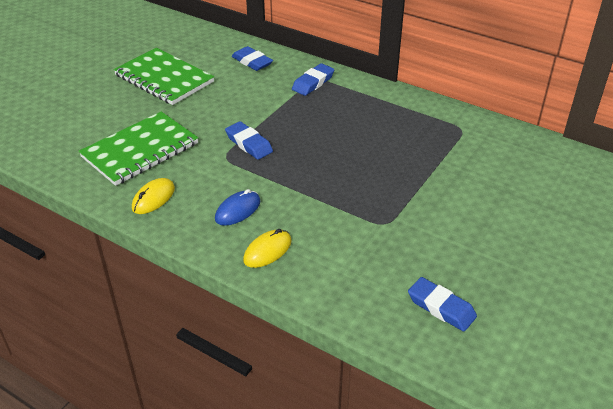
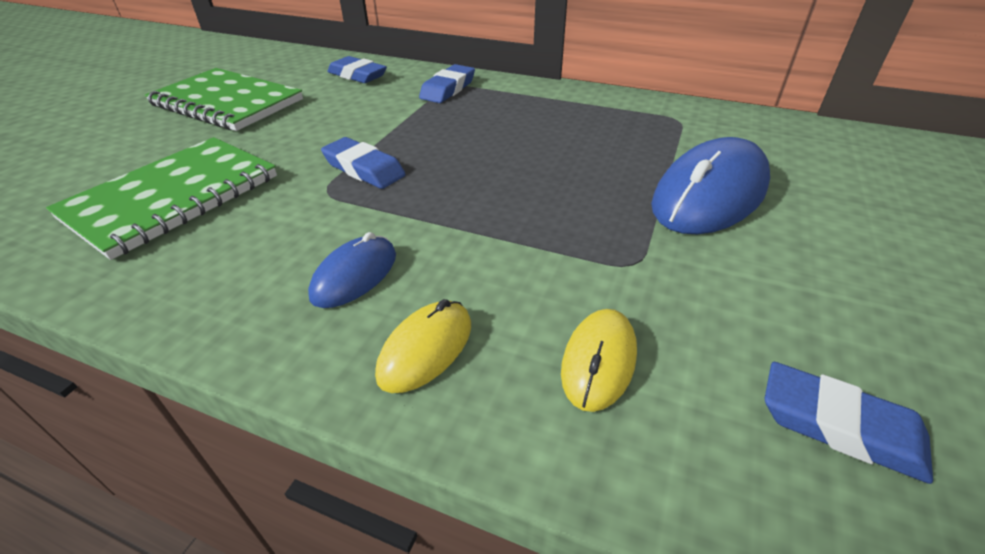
camera: 10 degrees left, 0 degrees up
(153, 198) = (186, 274): yellow mouse -> yellow mouse (598, 361)
(450, 188) = (709, 195): none -> blue mouse

